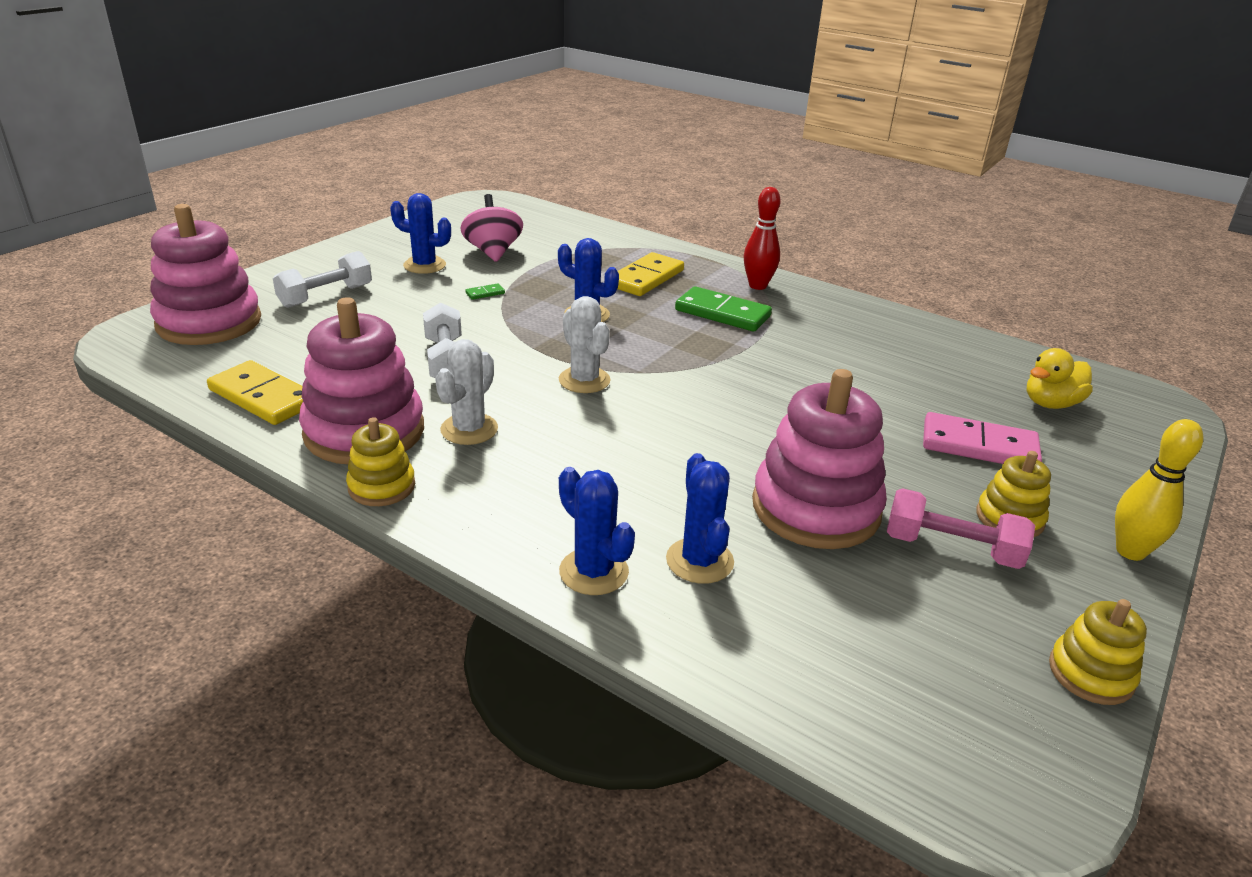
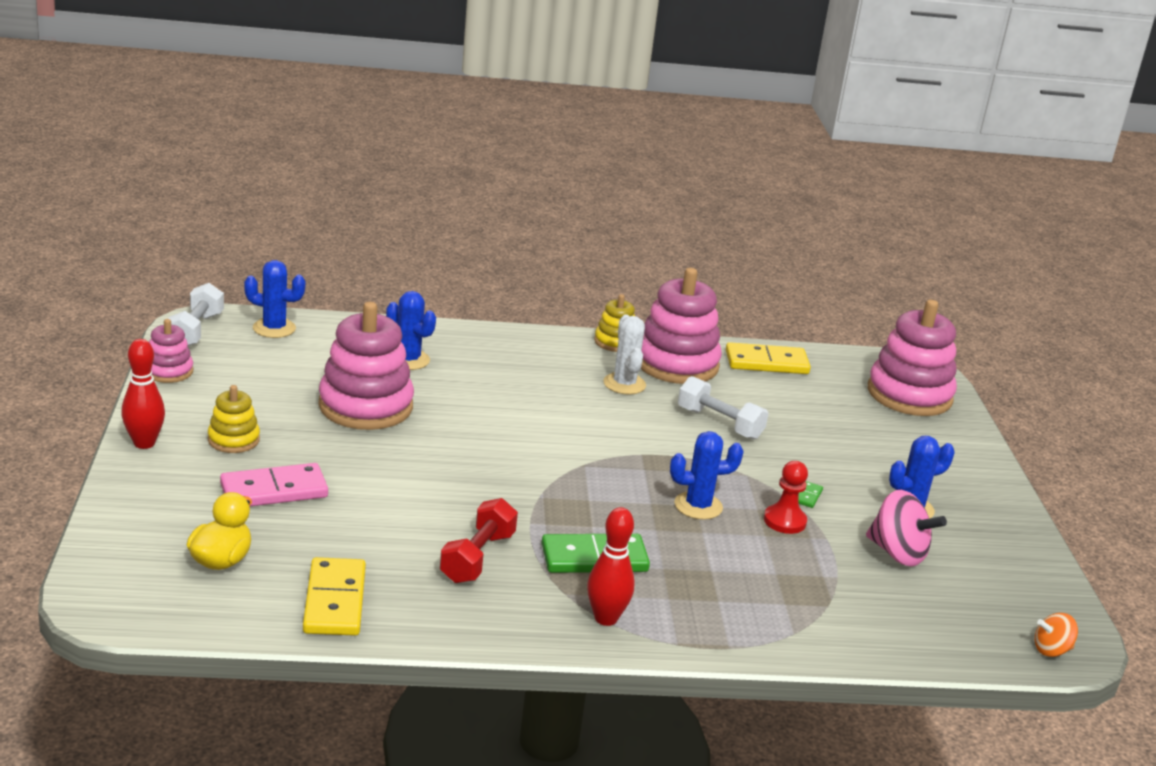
camera: 140 degrees right, 5 degrees down
(326, 296) = (900, 444): white dumbbell -> white dumbbell (195, 331)
(501, 202) = (1051, 650): none -> orange spinning top
(536, 288) = (784, 521): none -> red pawn
(584, 380) = (609, 442): white cactus -> none
(594, 572) = (456, 340): blue cactus -> blue cactus (274, 328)
(645, 278) = (719, 579): yellow domino -> yellow domino (335, 601)
(818, 340) = (477, 557): none -> red dumbbell
(951, 548) = (266, 409): pink dumbbell -> none
(1090, 673) = (168, 371): yellow stacking toy -> pink stacking toy
(1130, 551) = (144, 443): yellow bowling pin -> red bowling pin

